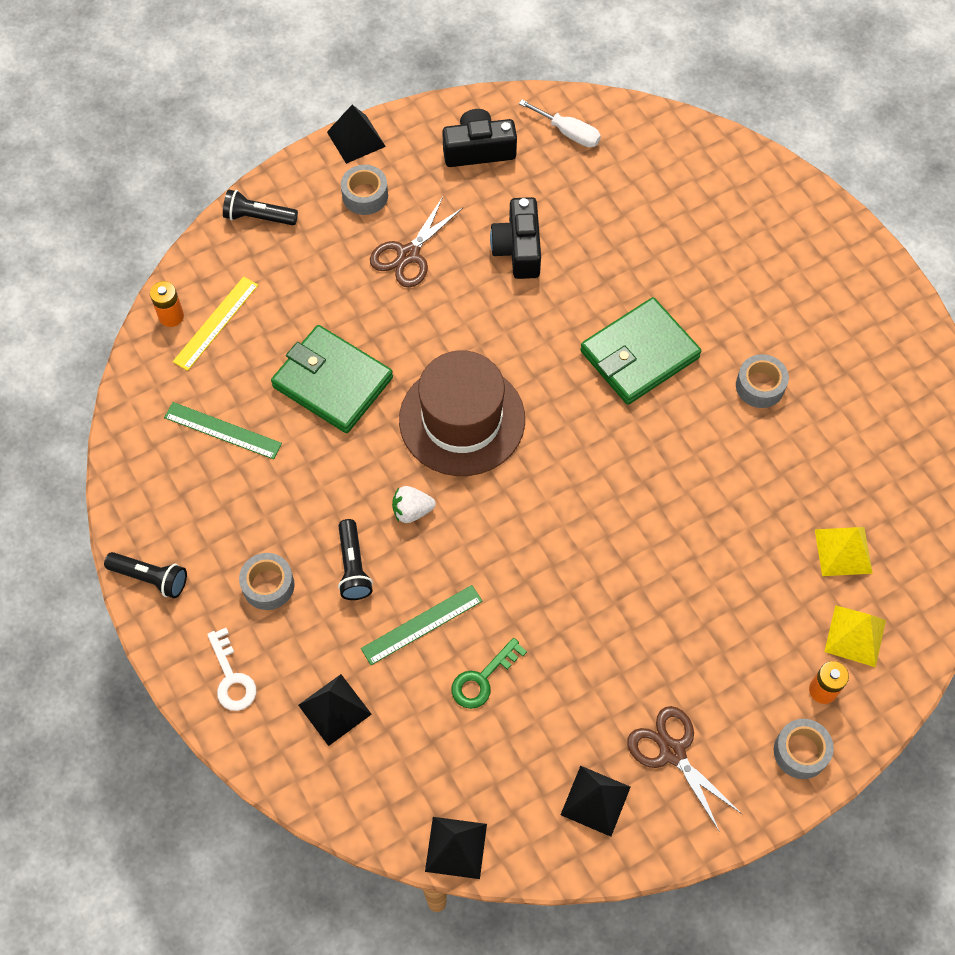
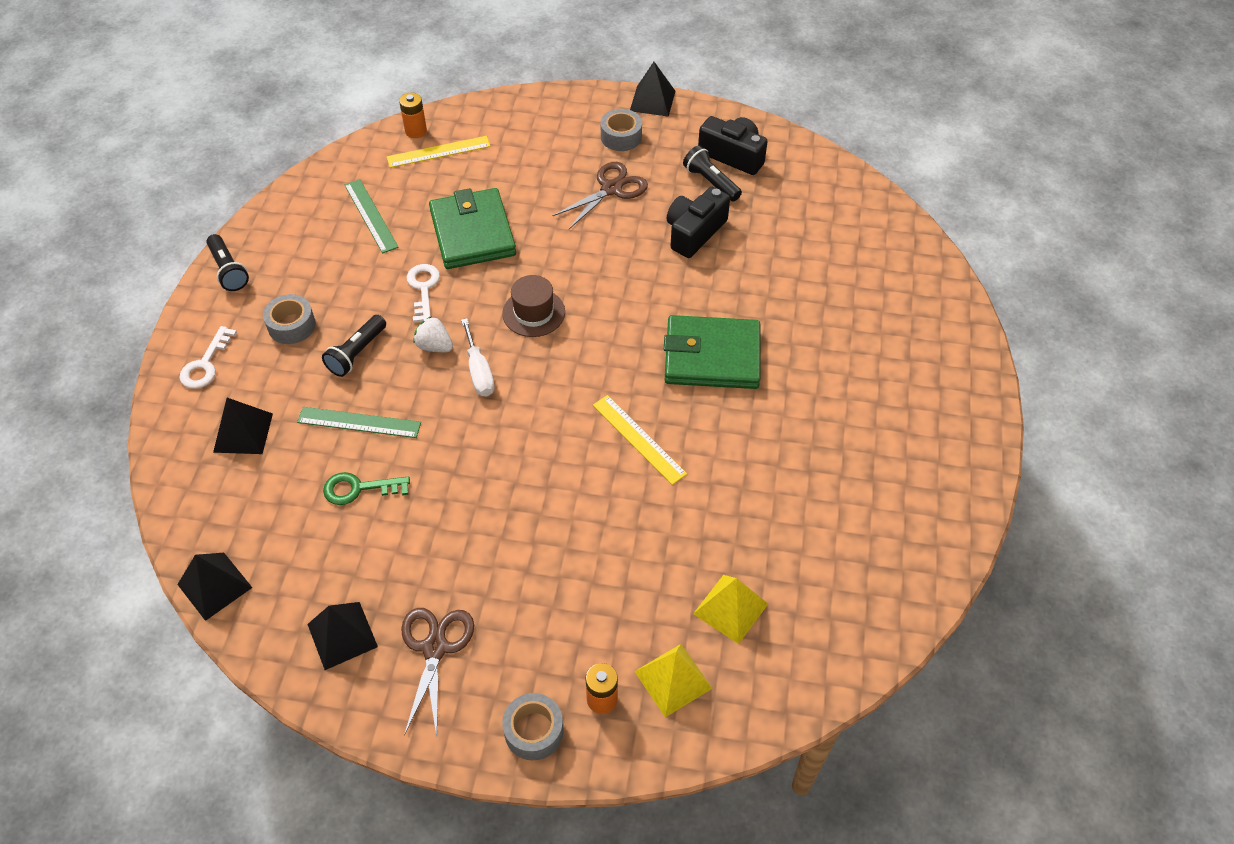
camera: 40 degrees right, 10 degrees down
(258, 217) = (535, 108): black flashlight -> black flashlight (710, 182)
(346, 466) = (423, 289): none -> white key
(408, 254) = (611, 189): brown scissors -> brown scissors turned 150 degrees clockwise
(462, 419) = (533, 313): brown hat -> brown hat, size x0.53
(568, 133) = (813, 182): white screwdriver -> white screwdriver (479, 371)
(652, 468) = (638, 439): none -> yellow ruler
(760, 386) = (787, 441): grey tape -> none

